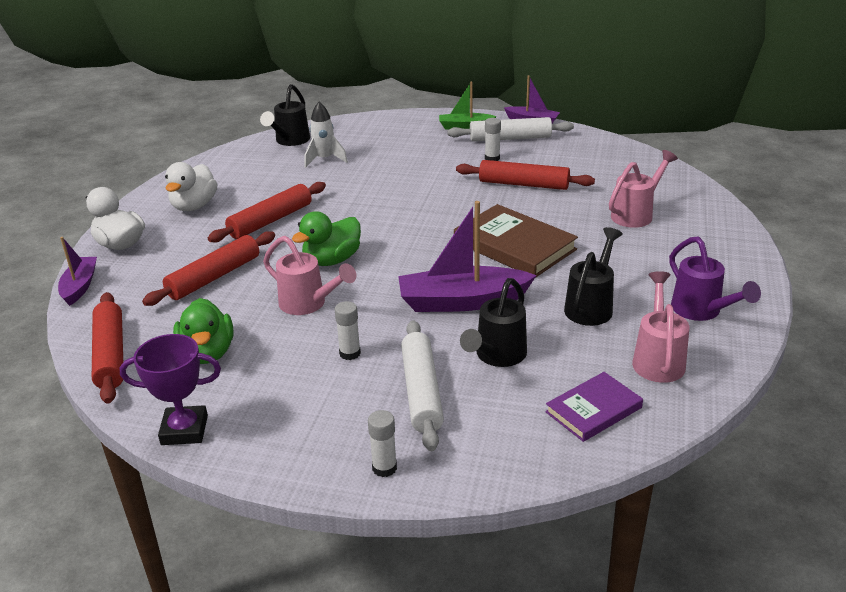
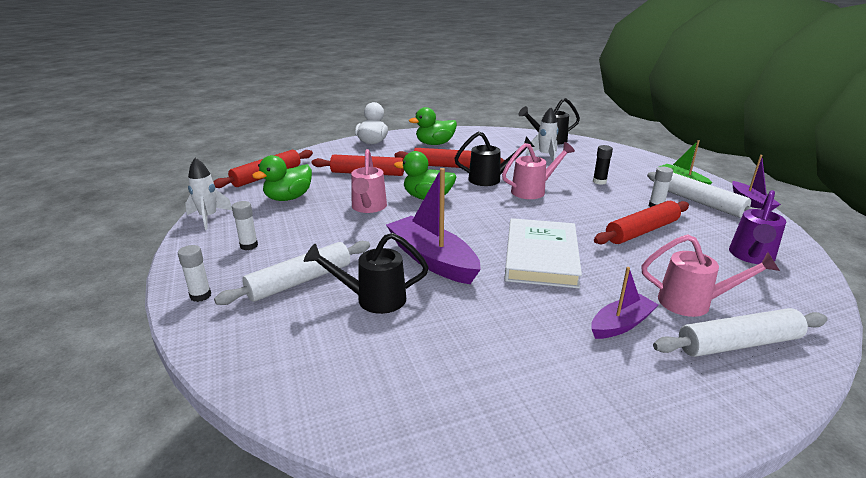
camera: 55 degrees right, 5 degrees down
(80, 286) = (323, 148): purple boat -> purple boat (621, 324)
(184, 430) = (209, 217): purple trophy -> white rocket
(194, 206) = (435, 144): white duck -> green duck
(350, 353) = (325, 239): white glue stick -> white glue stick (249, 246)
(417, 160) = (599, 181): none -> black glue stick
(514, 246) = (541, 257): brown book -> white book
(523, 184) = (641, 231): red rolling pin -> red rolling pin turned 75 degrees clockwise
(591, 306) = (497, 325): black watering can -> black watering can (490, 179)
(593, 410) = (334, 376): purple book -> none
(658, 359) = (451, 395): pink watering can -> pink watering can (533, 191)
(690, 222) = (738, 343): none -> white rolling pin
(701, 311) = (572, 404): purple watering can -> purple watering can (751, 257)

